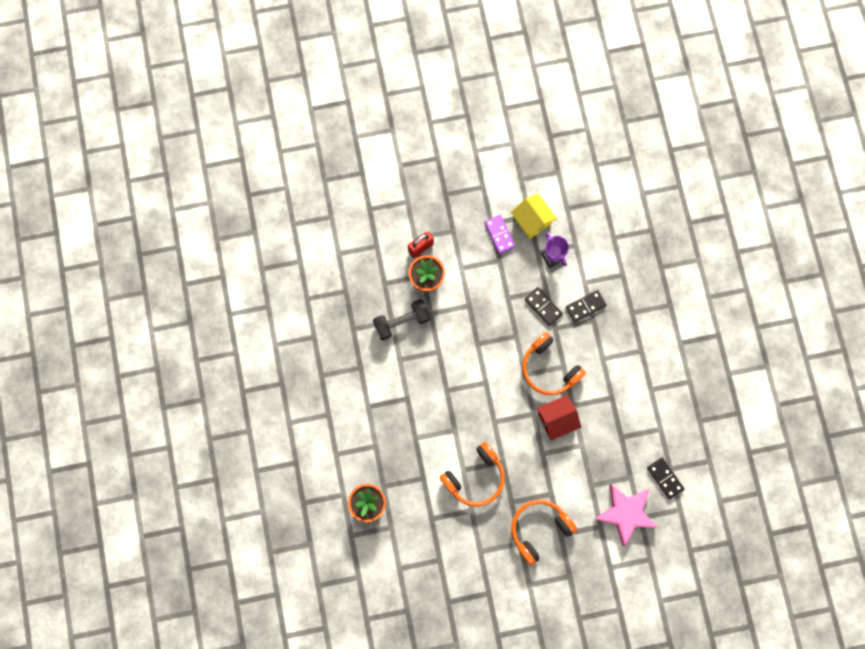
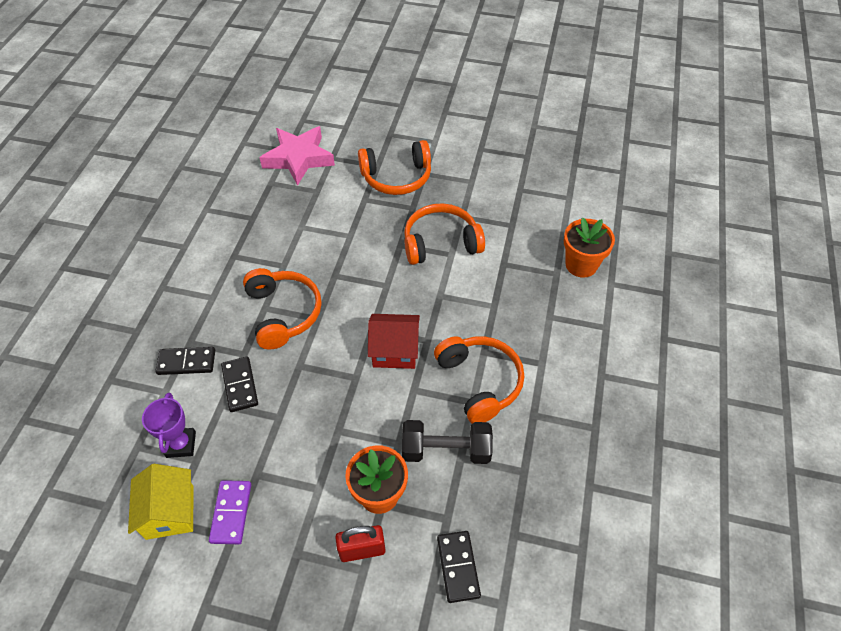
camera: 155 degrees left, 25 degrees down
(401, 375) = (479, 382): none -> orange headphones
(556, 419) = (311, 260): red house -> red house (395, 351)
(665, 478) = (236, 170): black domino -> black domino (458, 567)

